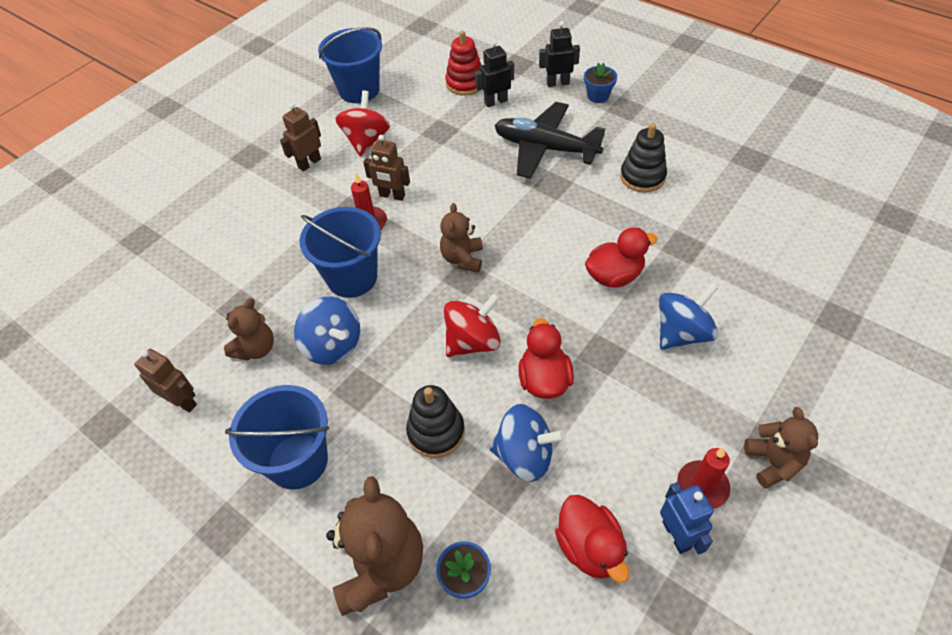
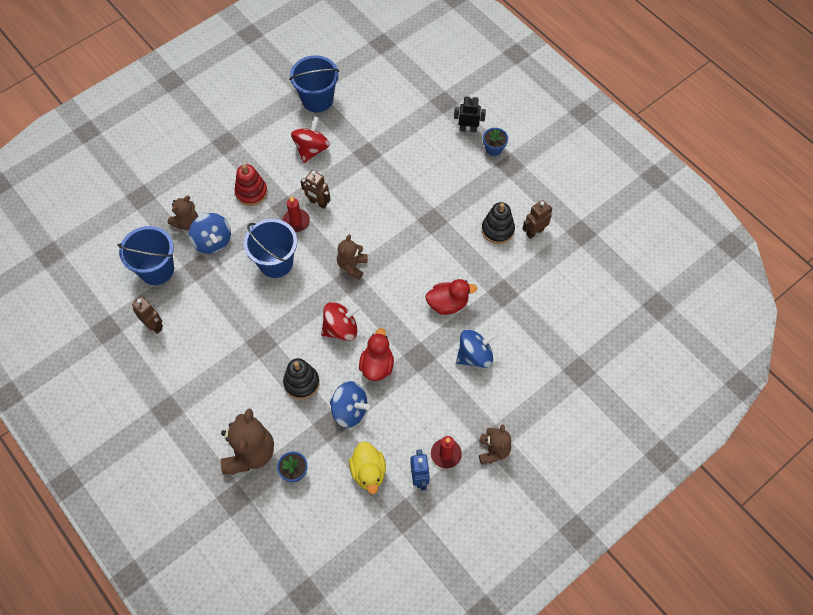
camera: 10 degrees right, 10 degrees up
(256, 348) = (204, 300): brown teddy bear -> brown teddy bear (187, 223)
(298, 461) = (216, 380): blue bucket -> blue bucket (156, 269)
(309, 163) = (266, 160): brown robot -> brown robot (534, 232)
(333, 345) = (252, 309): blue spinning top -> blue spinning top (213, 241)
(465, 83) = (398, 112): red stacking toy -> red stacking toy (251, 192)
(495, 102) = (416, 136): black robot -> none
(545, 148) = (438, 188): black plane -> none
(589, 547) = (368, 472): red duck -> yellow duck

